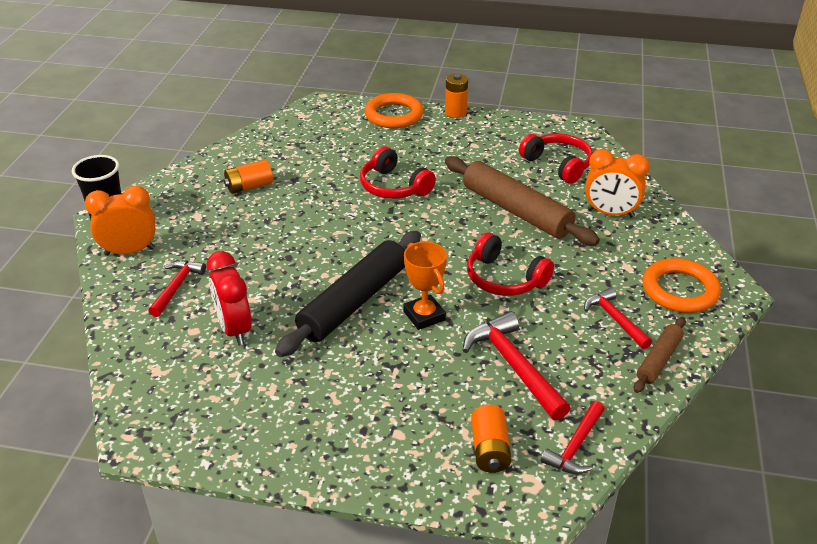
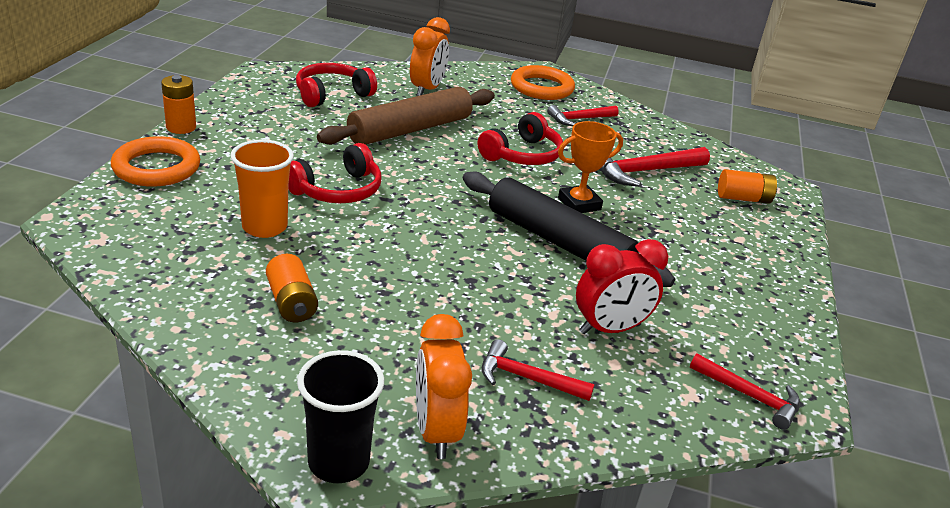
camera: 90 degrees left, 5 degrees down
(333, 165) = (264, 227): none -> orange cup
(575, 446) = (727, 163): red hammer -> red hammer (749, 396)
(659, 360) = (626, 114): brown rolling pin -> none

